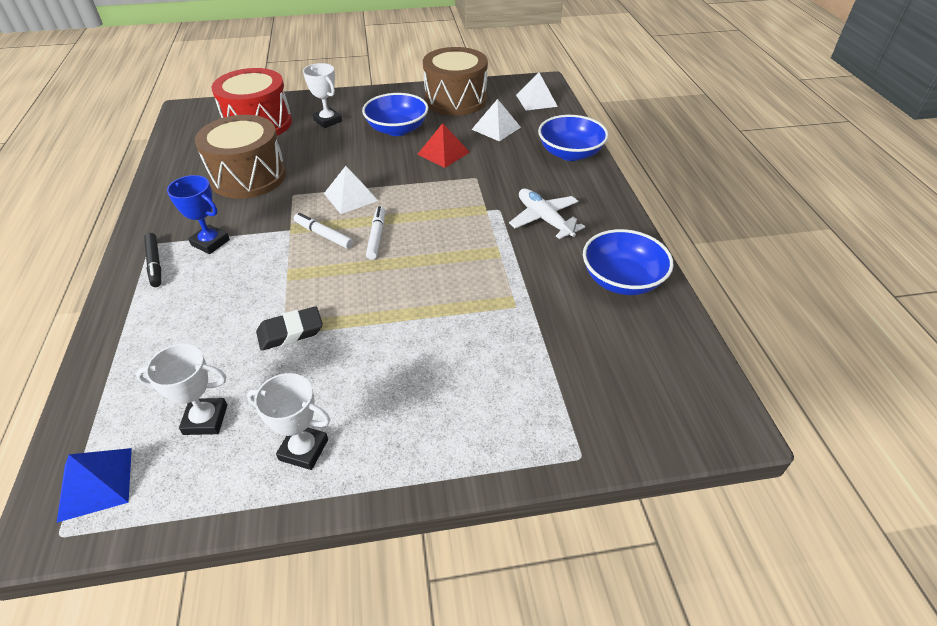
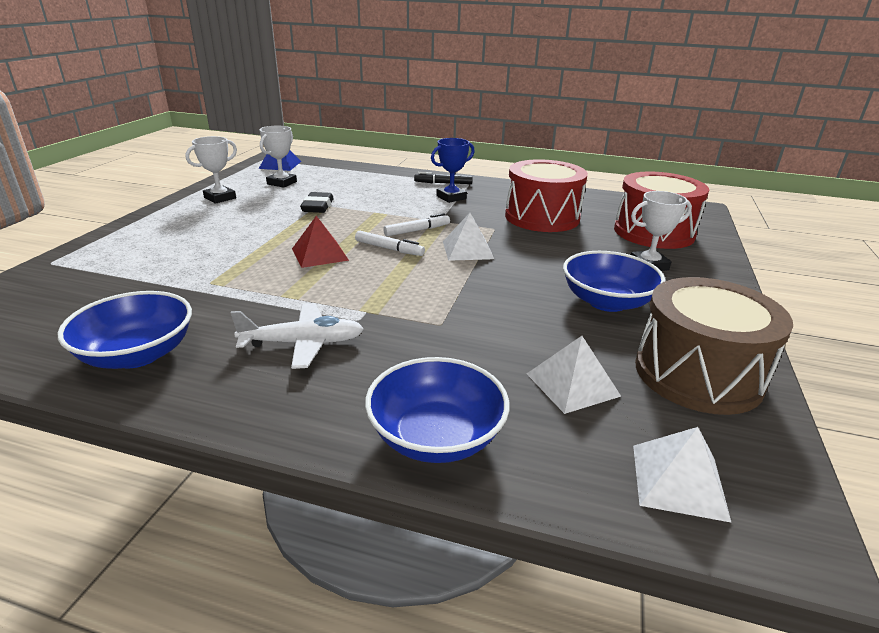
camera: 115 degrees right, 15 degrees down
(248, 176) = (542, 217): brown drum -> red drum
(443, 153) = (521, 318): red pyramid -> red pyramid (320, 254)

